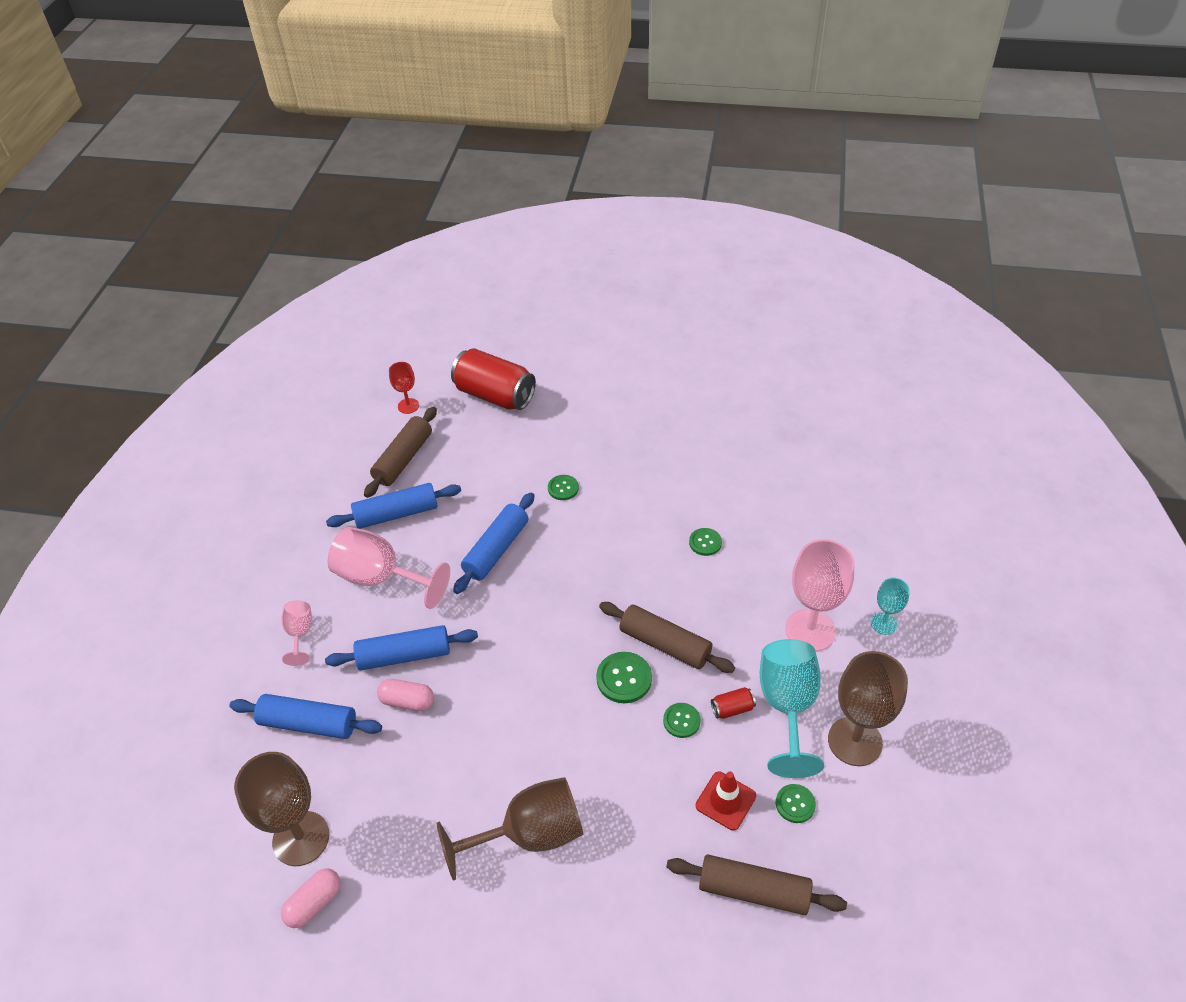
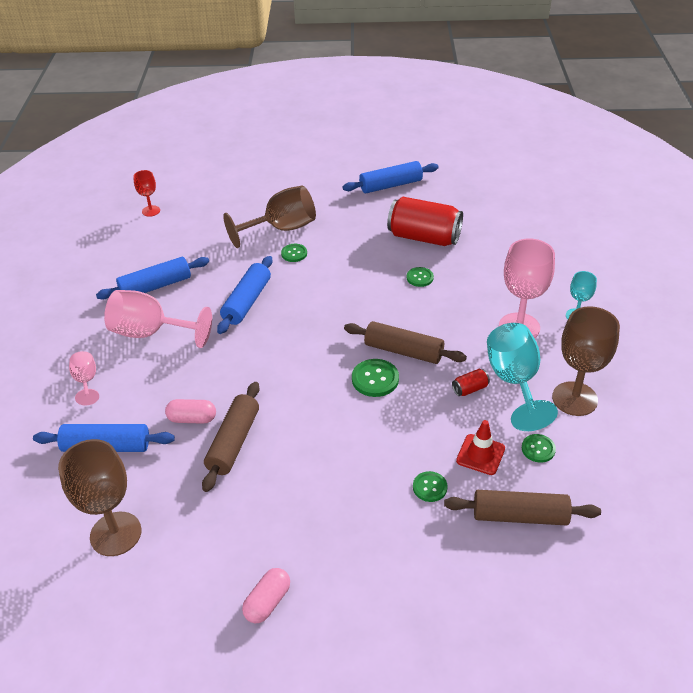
camera: 10 degrees left, 5 degrees down
(314, 903) = (137, 582): pink capsule -> pink capsule (267, 602)
(403, 459) = (154, 247): brown rolling pin -> brown rolling pin (234, 442)
(404, 655) = (182, 386): blue rolling pin -> blue rolling pin (390, 185)
(495, 395) = (223, 197): red can -> red can (424, 237)
(529, 835) = (319, 502): brown goblet -> brown goblet (281, 229)
(681, 721) = (430, 403): green button -> green button (430, 487)

